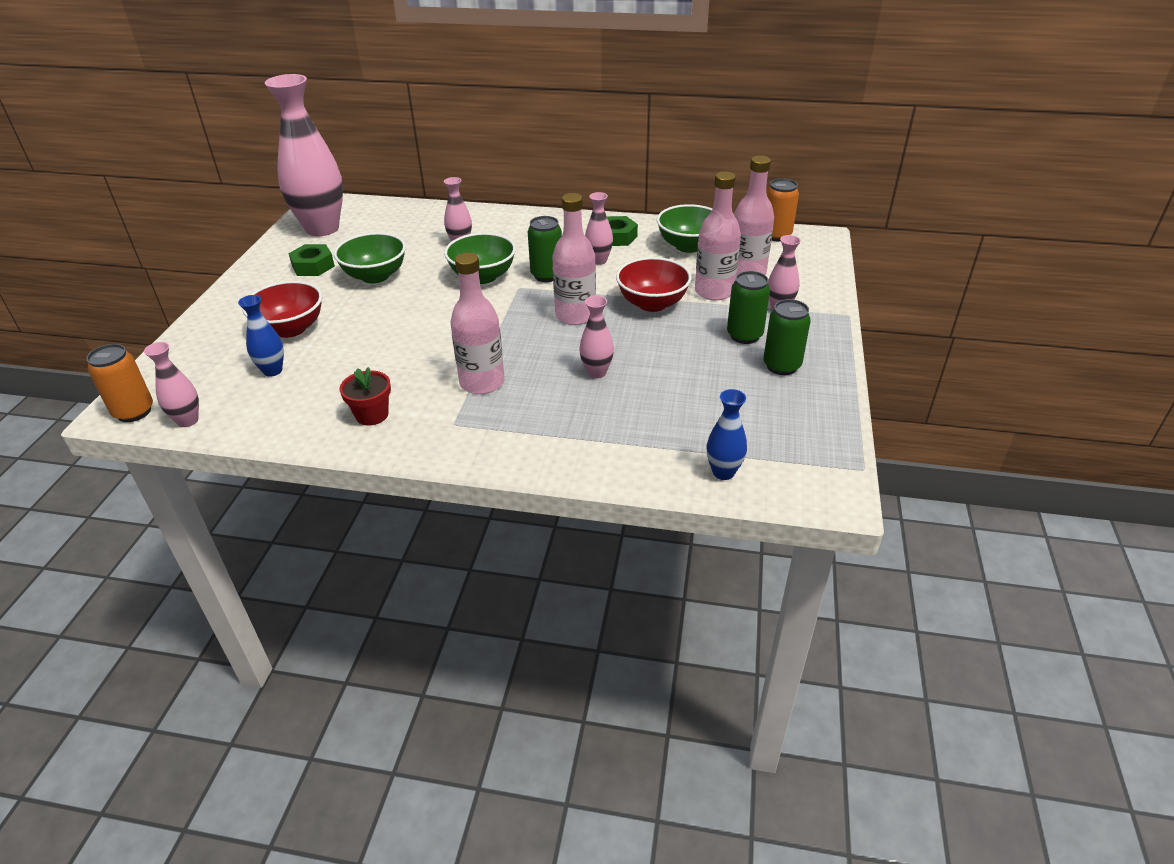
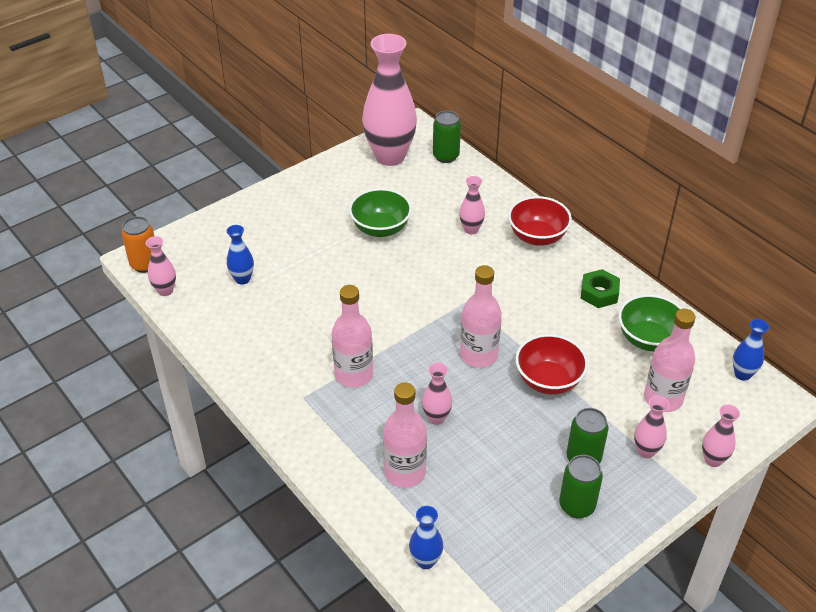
camera: 40 degrees right, 5 degrees up
(290, 329) = (284, 247): red bowl -> red bowl (537, 237)
(313, 266) = (350, 193): green nut -> none
(372, 415) = (264, 356): red flower pot -> none
(483, 276) = (453, 274): green bowl -> none
(547, 275) = (500, 302): green can -> green can (446, 156)
(599, 260) = (556, 310): pink vase -> pink vase (713, 460)
(714, 291) = (612, 400): pink bottle -> pink bottle (405, 472)
(776, 235) = (742, 374): orange can -> blue vase

